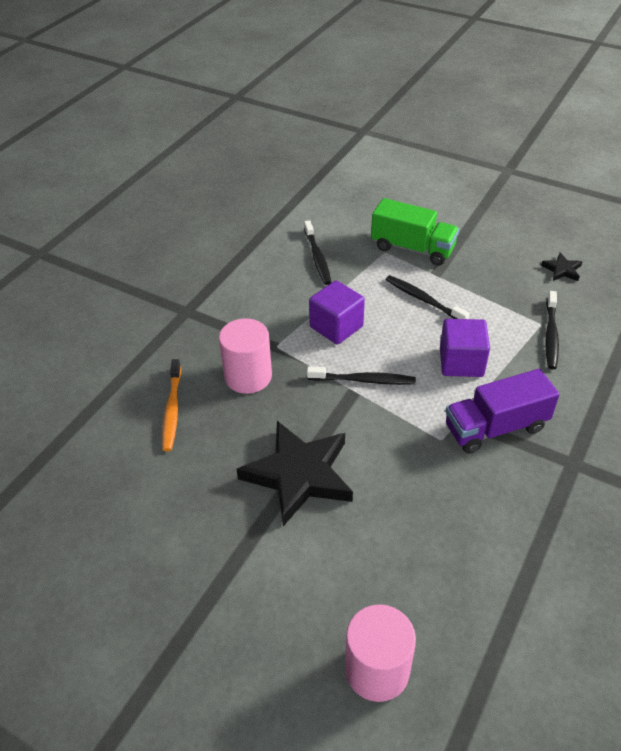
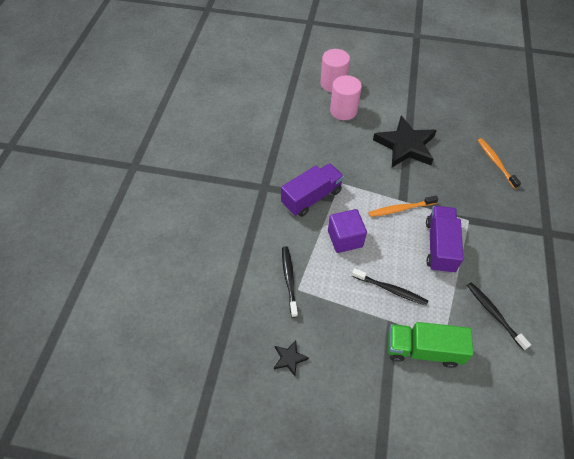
camera: 160 degrees right, 10 degrees up
(248, 376) = (470, 193): pink cylinder -> pink cylinder (343, 111)
(336, 327) = (439, 246): purple cube -> purple truck
(363, 380) = (401, 209): black toothbrush -> orange toothbrush

